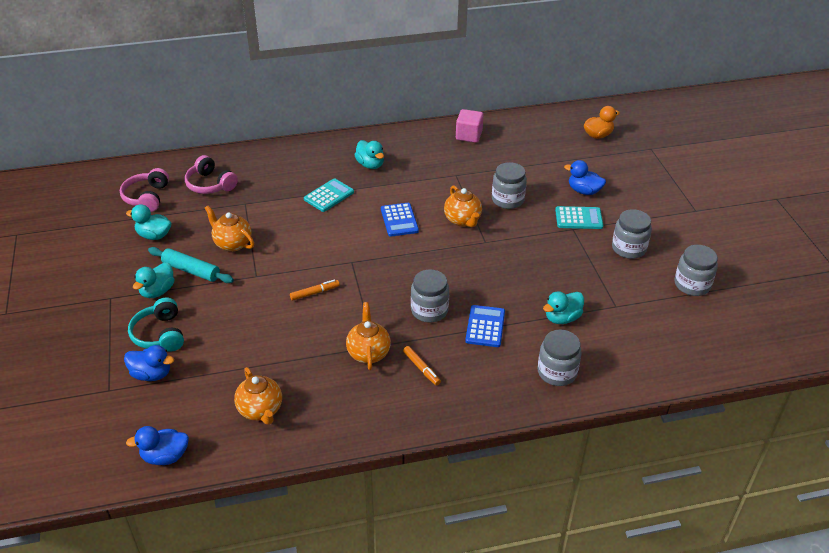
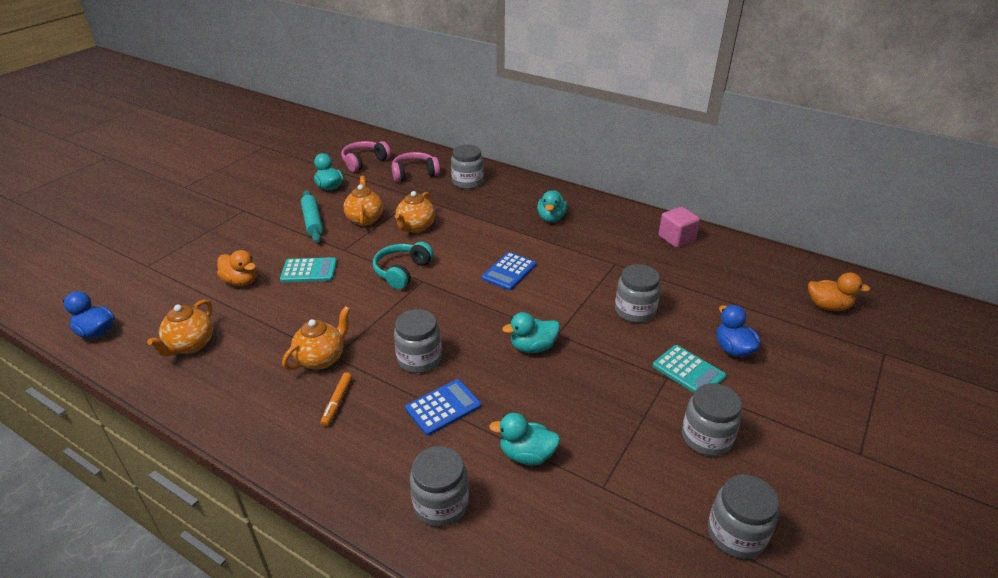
camera: 45 degrees right, 5 degrees down
(151, 374) = (182, 272): blue duck -> none
(157, 291) = (273, 222): turquoise duck -> turquoise duck (533, 347)
(160, 334) = (228, 250): turquoise headphones -> turquoise headphones (402, 271)
(210, 184) = (414, 173): pink headphones -> pink headphones turned 75 degrees clockwise
(216, 347) = (241, 281): none -> orange duck
(266, 169) = (467, 182): none -> grey jar
(314, 293) = (360, 286): orange marker -> none
(329, 196) = (483, 223): turquoise calculator -> turquoise calculator (309, 271)
(463, 220) = (564, 304): orange teapot -> orange teapot (416, 227)

